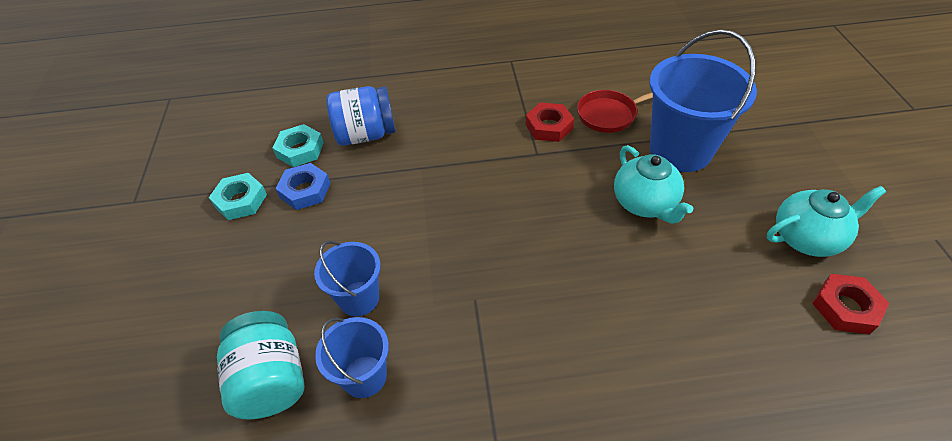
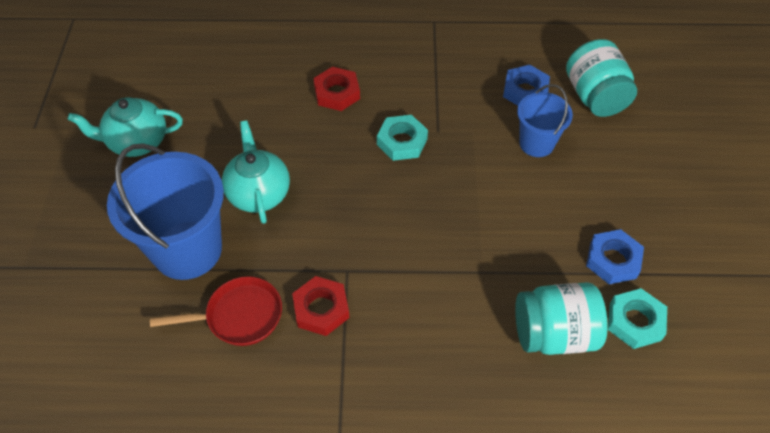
camera: 175 degrees left, 5 degrees up
(240, 200) = (683, 258): turquoise nut -> turquoise nut (402, 141)
(364, 376) = (525, 91): blue bucket -> blue nut
(366, 135) = (554, 333): blue jar -> turquoise jar
(845, 307) = (154, 90): red nut -> red nut (337, 93)

